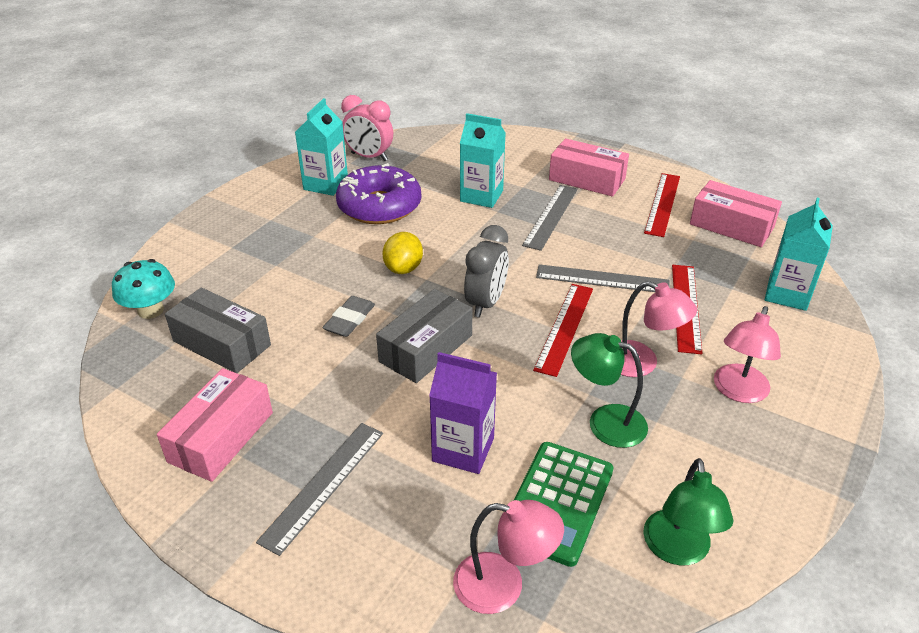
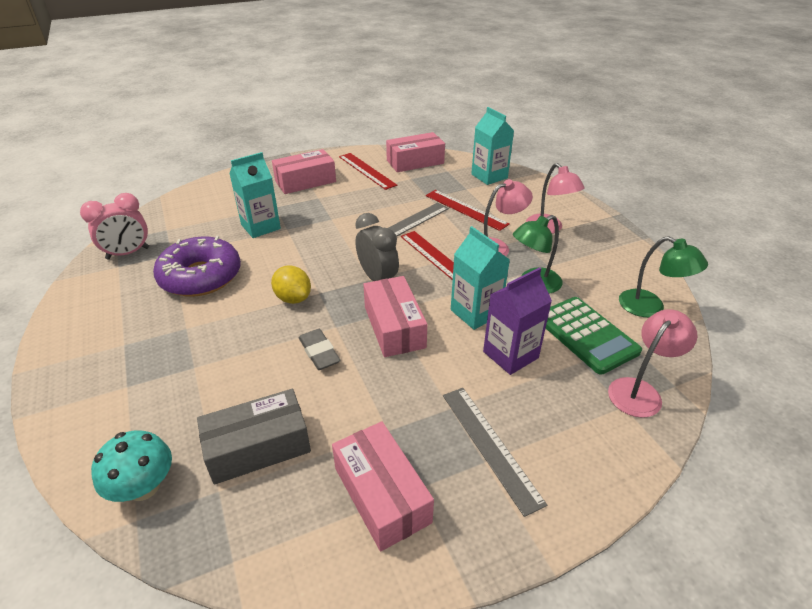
camera: 55 degrees left, 0 degrees up
(326, 184) = (126, 291): turquoise carton -> turquoise carton (475, 313)
(426, 348) = (394, 327): grey box -> pink box
(550, 216) = (323, 211): grey ruler -> none

